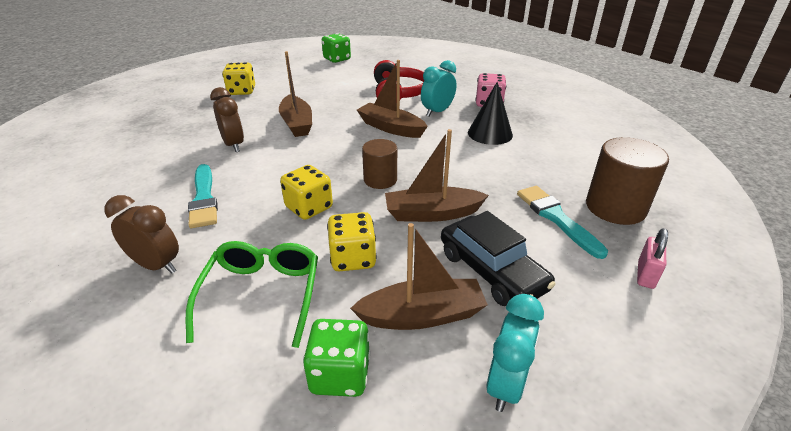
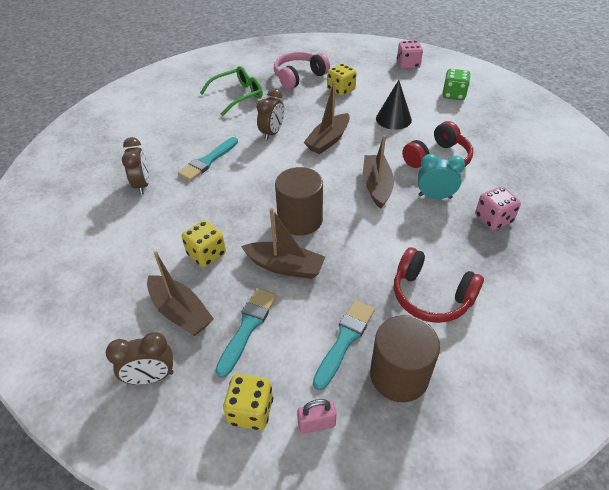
camera: 55 degrees right, 10 degrees up
(181, 100) = (299, 77): none -> pink headphones
(261, 295) = (149, 237): green glasses -> green glasses (237, 96)
(268, 57) = (408, 65): none -> pink dice
(309, 208) = (238, 206): yellow dice -> yellow dice (251, 411)
(340, 374) = (115, 301): green dice -> none
(380, 180) = (300, 220): brown cylinder -> brown cylinder, size x1.58
(432, 213) = (285, 266): brown boat -> brown boat turned 150 degrees clockwise
(490, 133) = (436, 245): black cone -> black cone (393, 119)
(491, 271) = (247, 327): black car -> turquoise brush
(506, 384) = (151, 377): turquoise clock -> brown clock
(542, 158) = (431, 296): none -> red headphones

